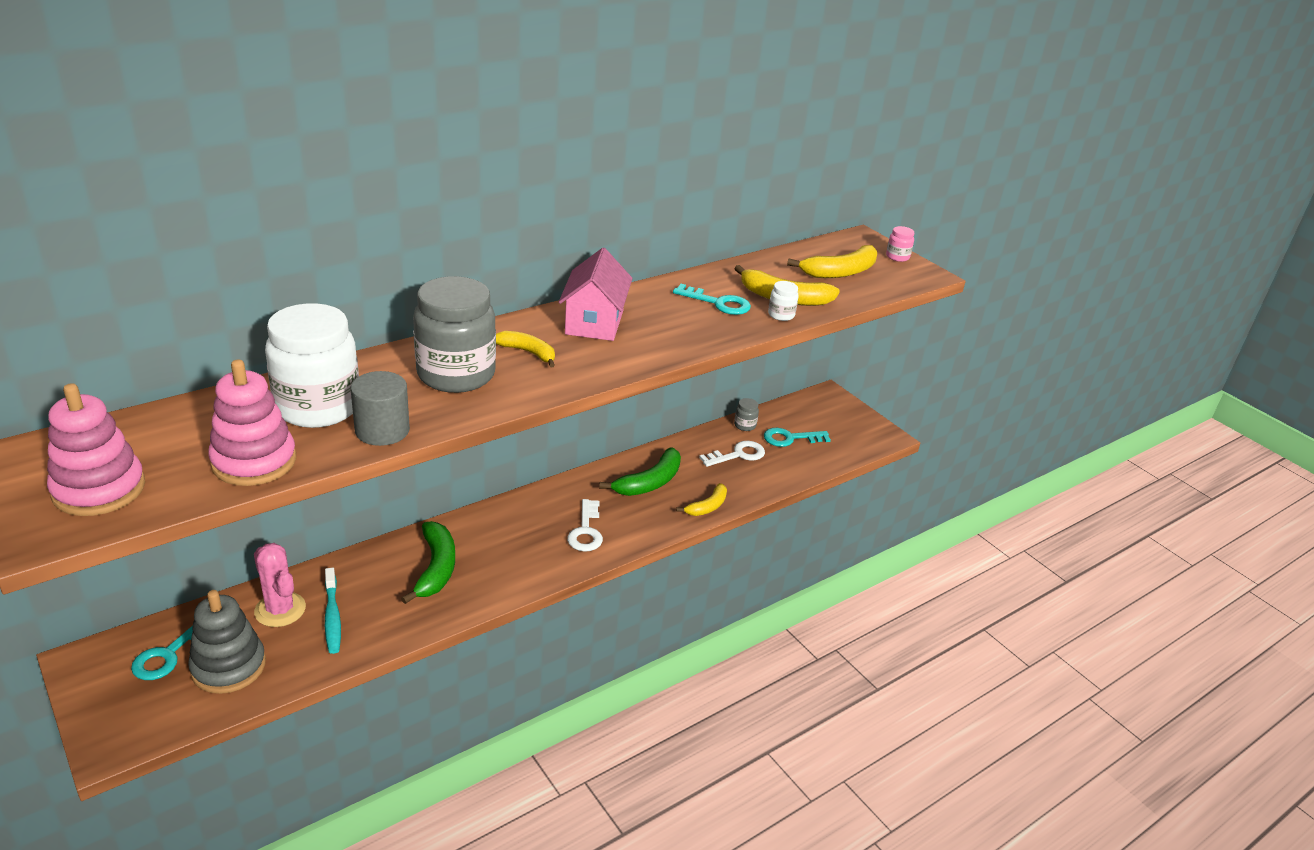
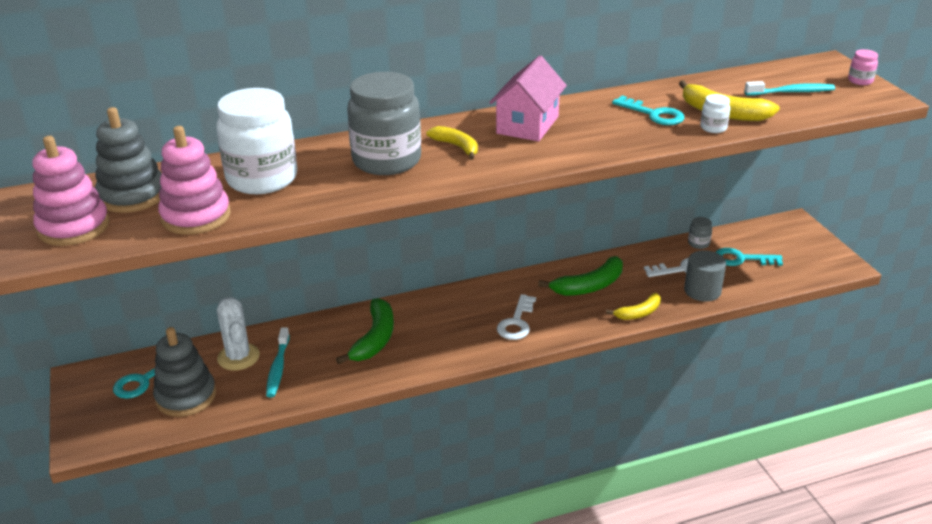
camera: 20 degrees right, 0 degrees up
(162, 441) = (132, 196): none -> grey stacking toy
(280, 610) = (238, 357): pink cactus -> white cactus
(382, 430) = (307, 201): grey cylinder -> grey cylinder (702, 291)
(840, 272) = (792, 92): yellow banana -> turquoise toothbrush

